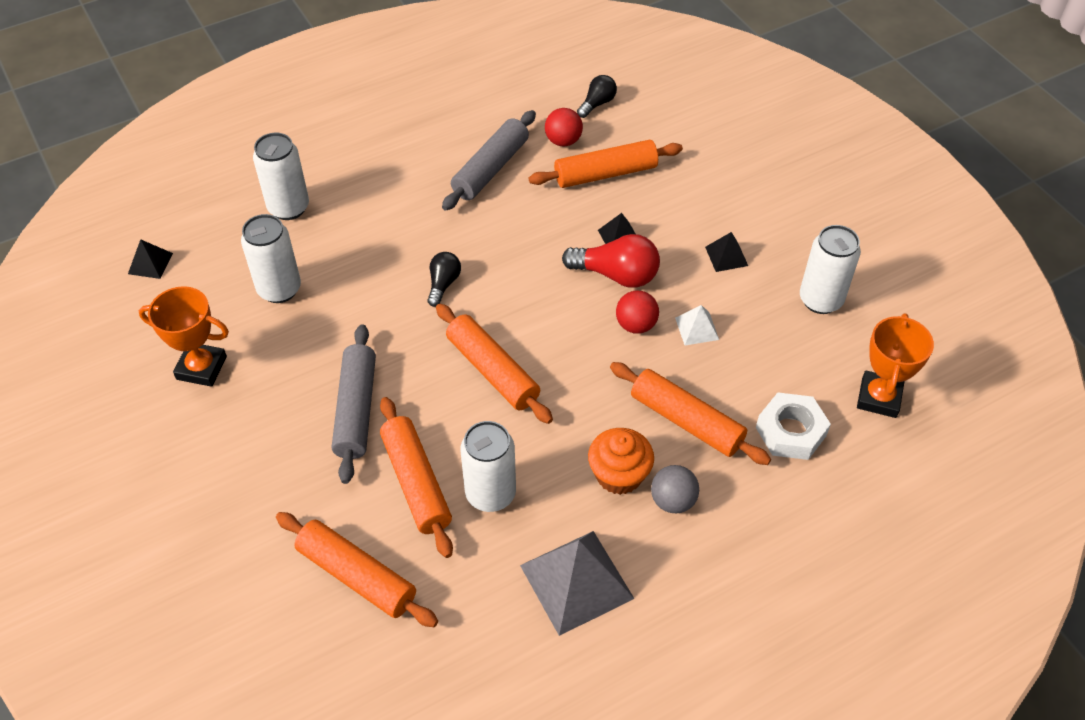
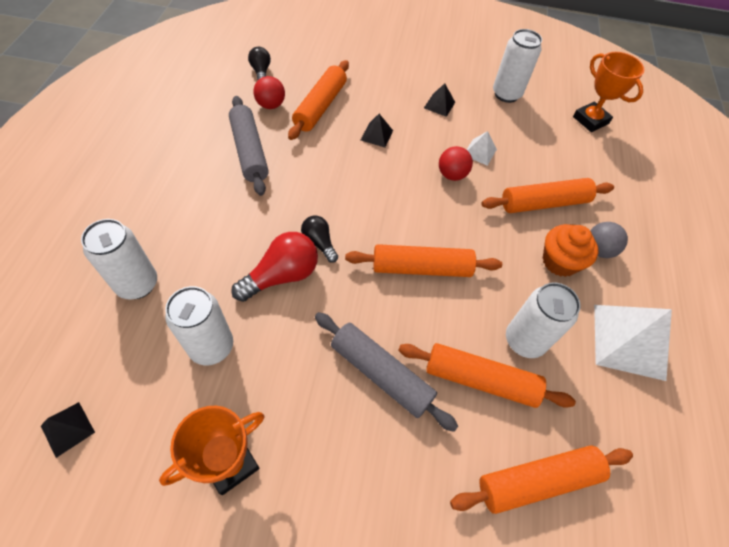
camera: 55 degrees left, 5 degrees up
(576, 582) = (629, 341): grey pyramid -> white pyramid
(616, 275) = (404, 156): red light bulb -> red light bulb (282, 276)
(790, 431) = (586, 167): white nut -> none

